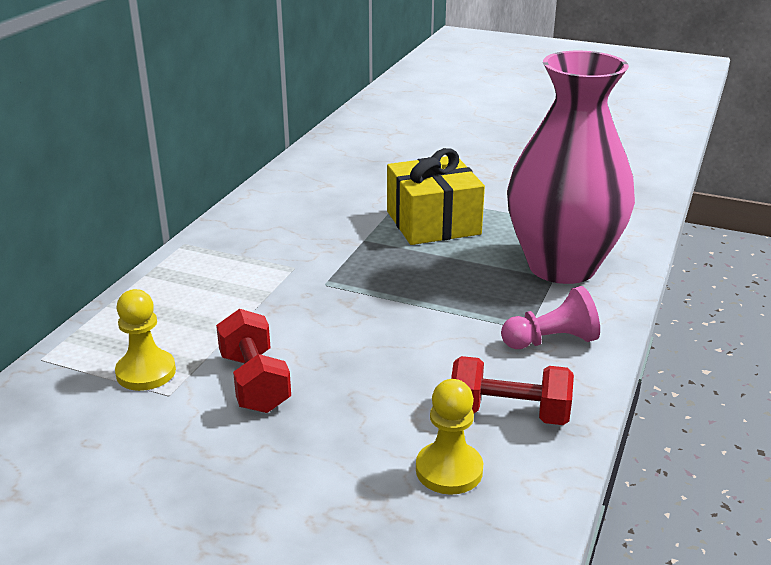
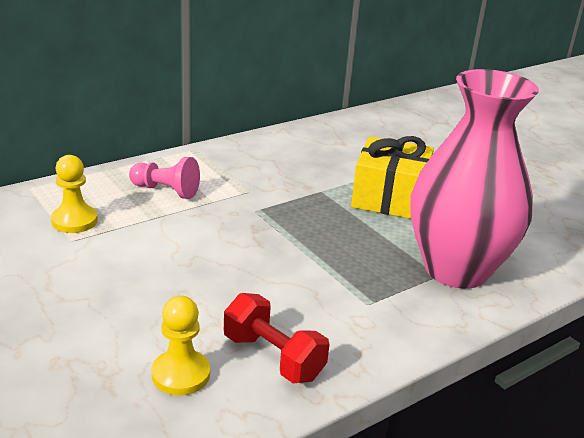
camera: 30 degrees right, 0 degrees up
(254, 382) = (129, 256): red dumbbell -> none
(551, 341) = (374, 321): pink pawn -> pink pawn (166, 191)

